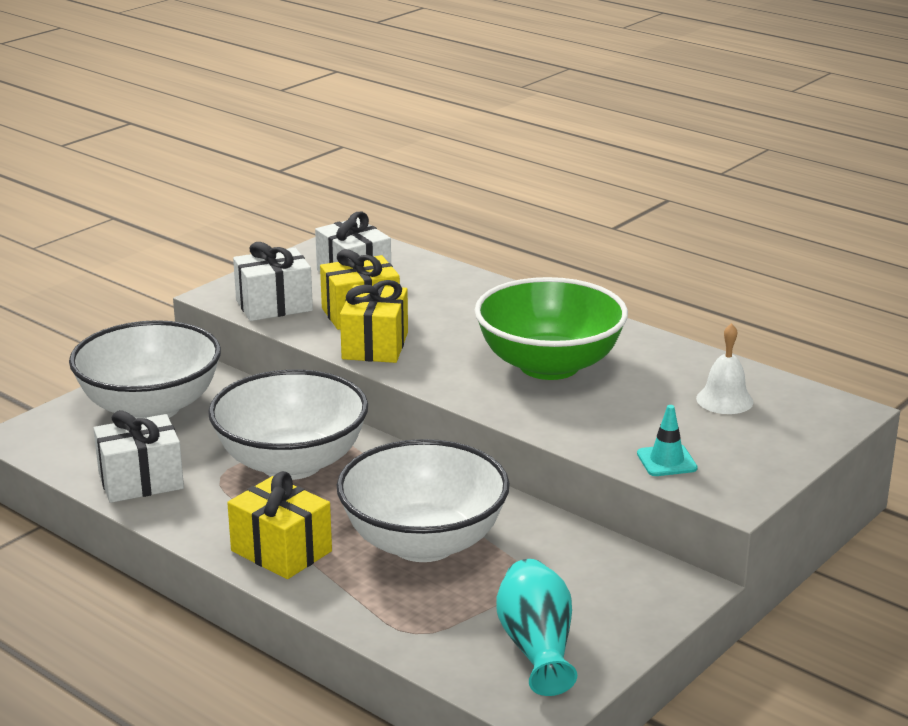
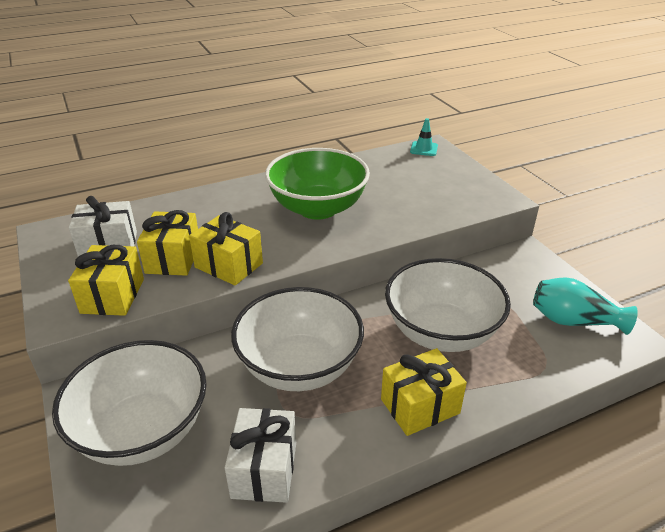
camera: 65 degrees left, 10 degrees up
(274, 305) = (112, 296): white gift -> yellow gift
(666, 461) = (456, 205): turquoise traffic cone -> turquoise traffic cone (424, 149)
(724, 400) = (400, 170): white bell -> none

